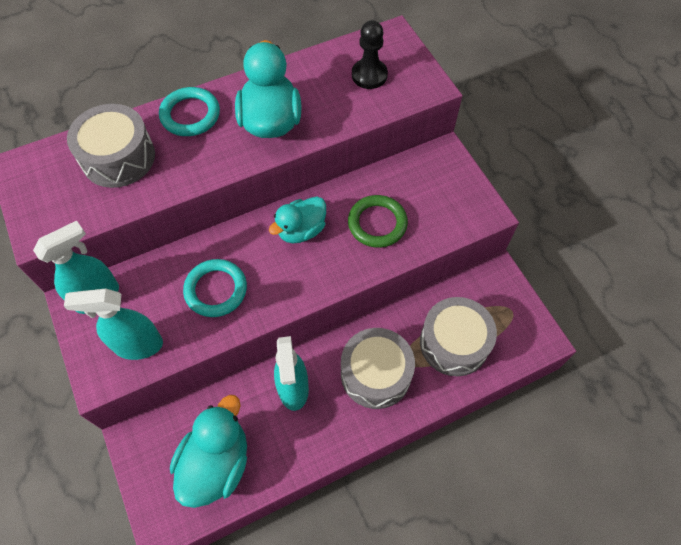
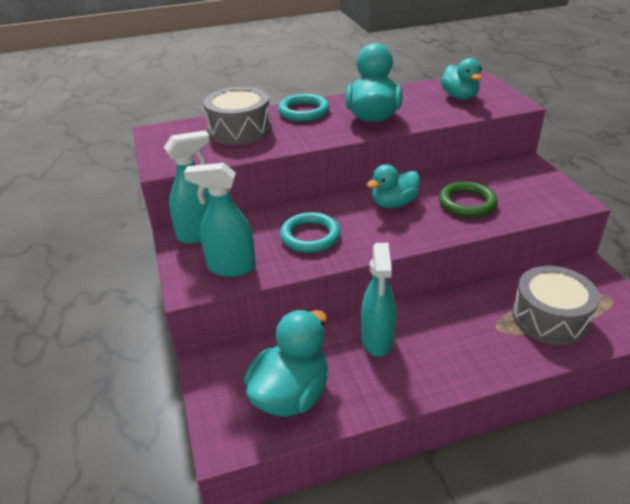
camera: 10 degrees right, 25 degrees down
(369, 75) = (459, 97): black pawn -> turquoise duck
(375, 374) = (465, 336): grey drum -> none

